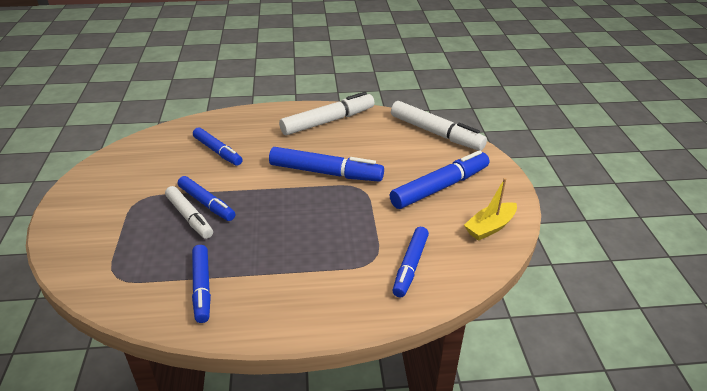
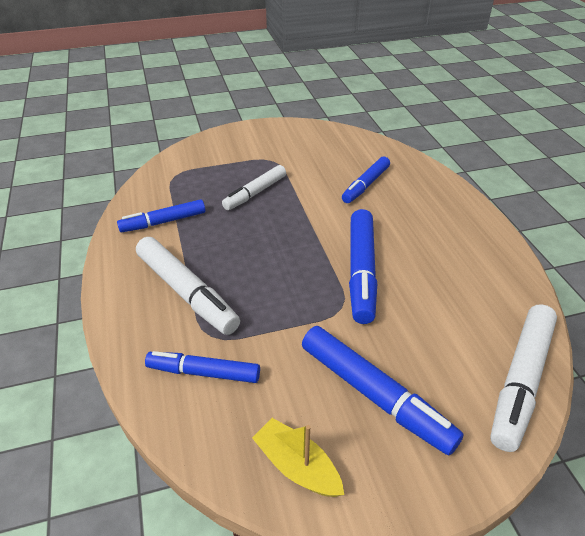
camera: 80 degrees right, 5 degrees up
(206, 203) = (278, 198): blue marker -> none
(327, 121) = (476, 255): white marker -> white marker (186, 292)

